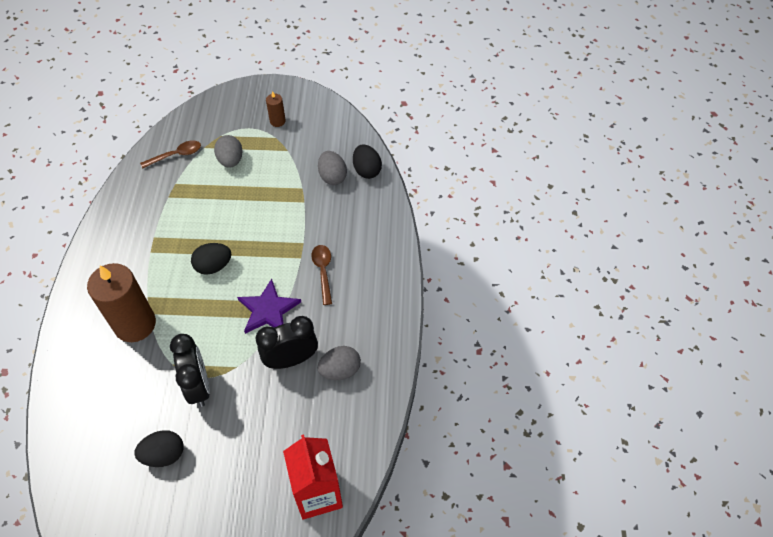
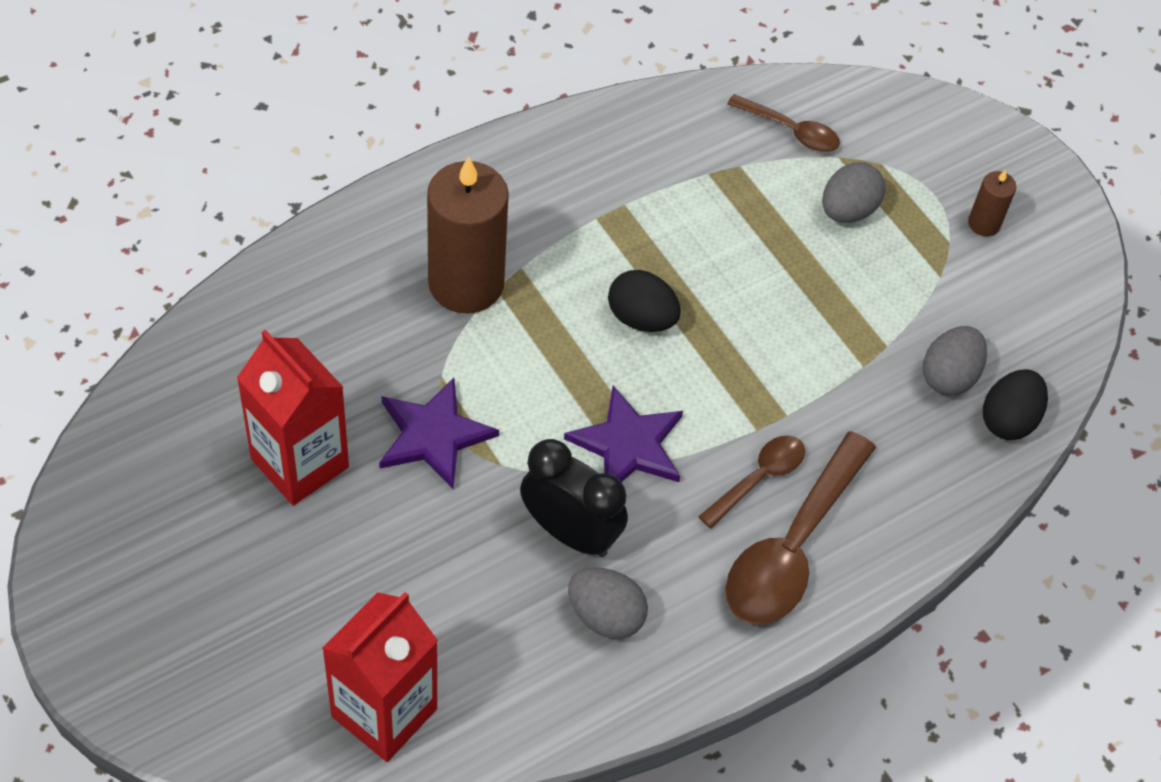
camera: 50 degrees right, 0 degrees up
(164, 455) = (300, 463): black egg -> red carton
(198, 386) = (433, 435): black clock -> purple star
(362, 279) = (792, 547): none -> brown spoon

